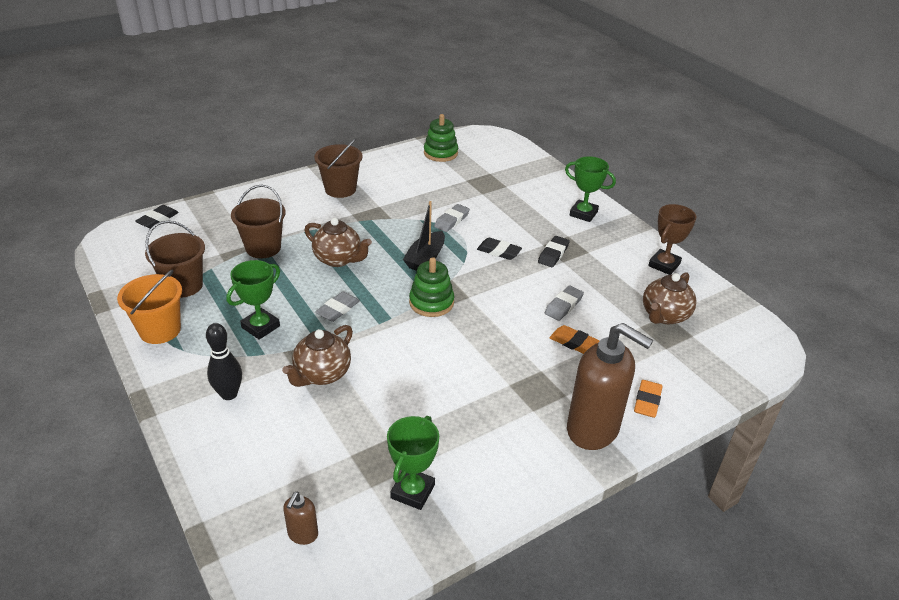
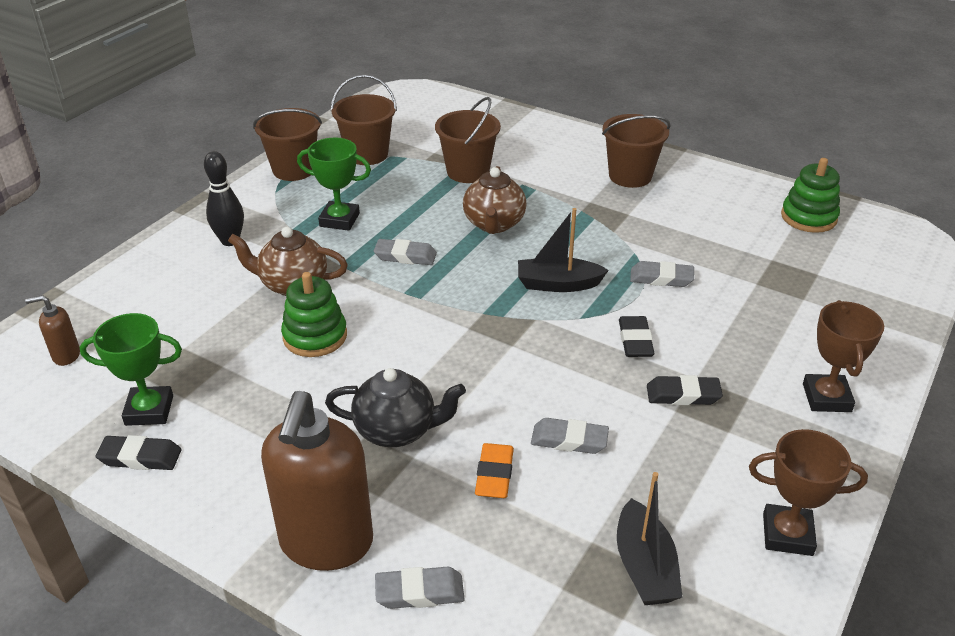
camera: 65 degrees right, 0 degrees up
(158, 219) = (455, 100): black eraser -> black eraser (140, 457)
(160, 330) = (294, 169): orange bucket -> brown bucket
(431, 302) = (474, 318): green stacking toy -> green stacking toy (315, 336)
(514, 370) = (397, 430): none -> black teapot
(583, 214) = (826, 398): green trophy -> brown trophy
(647, 401) = (419, 592): orange eraser -> grey eraser
(664, 316) = (644, 567): brown teapot -> black boat

